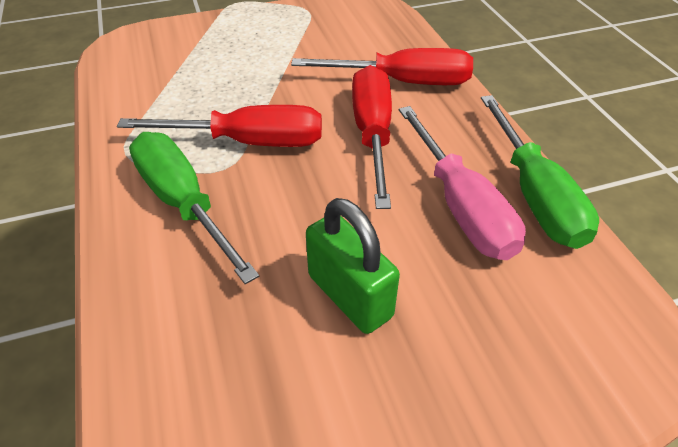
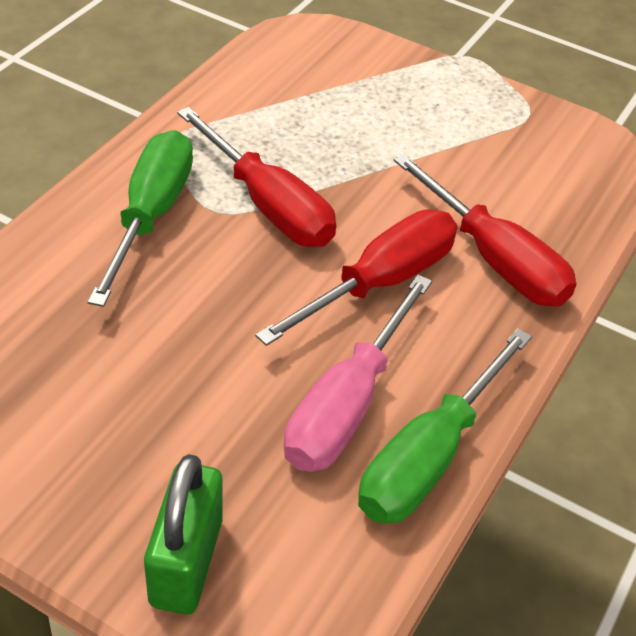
camera: 45 degrees right, 0 degrees up
(350, 296) = (155, 383): green padlock -> green padlock (186, 562)

